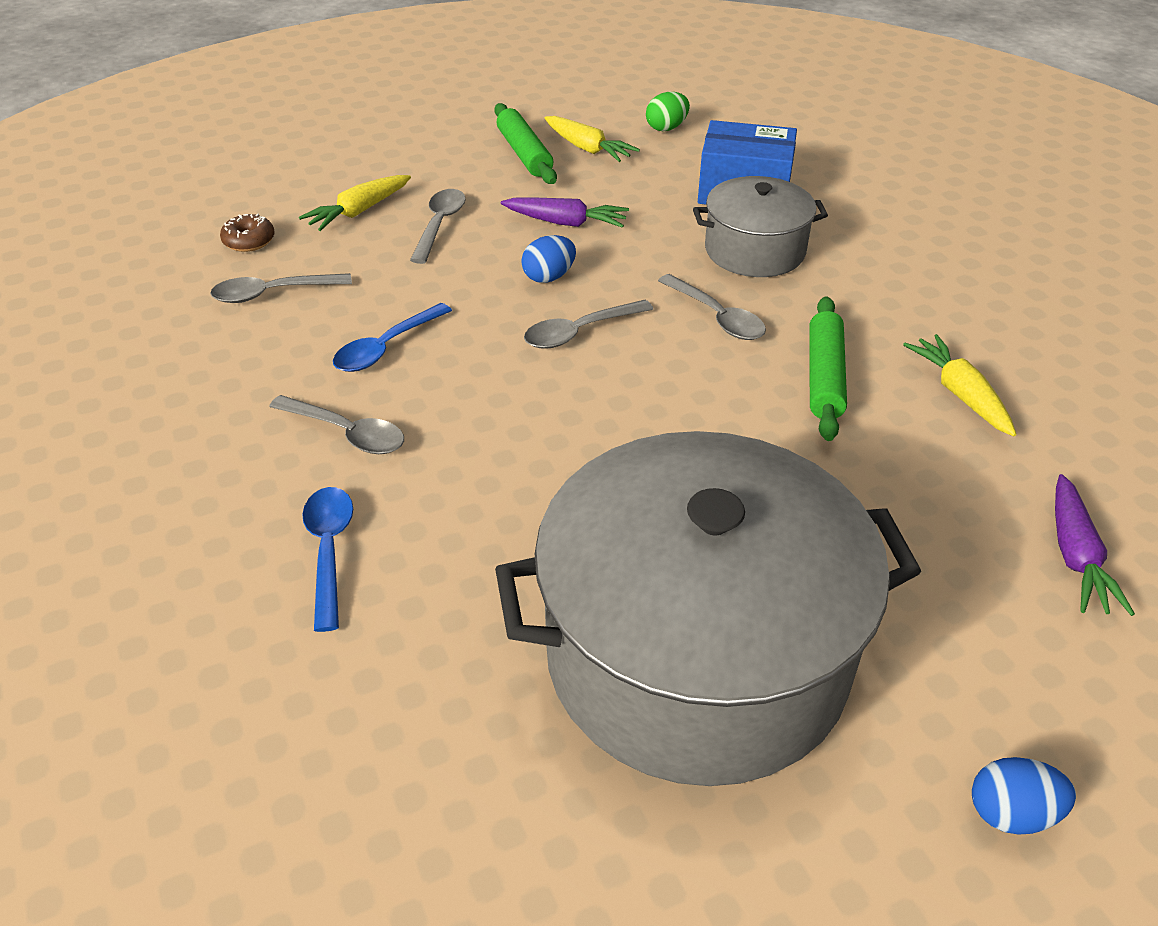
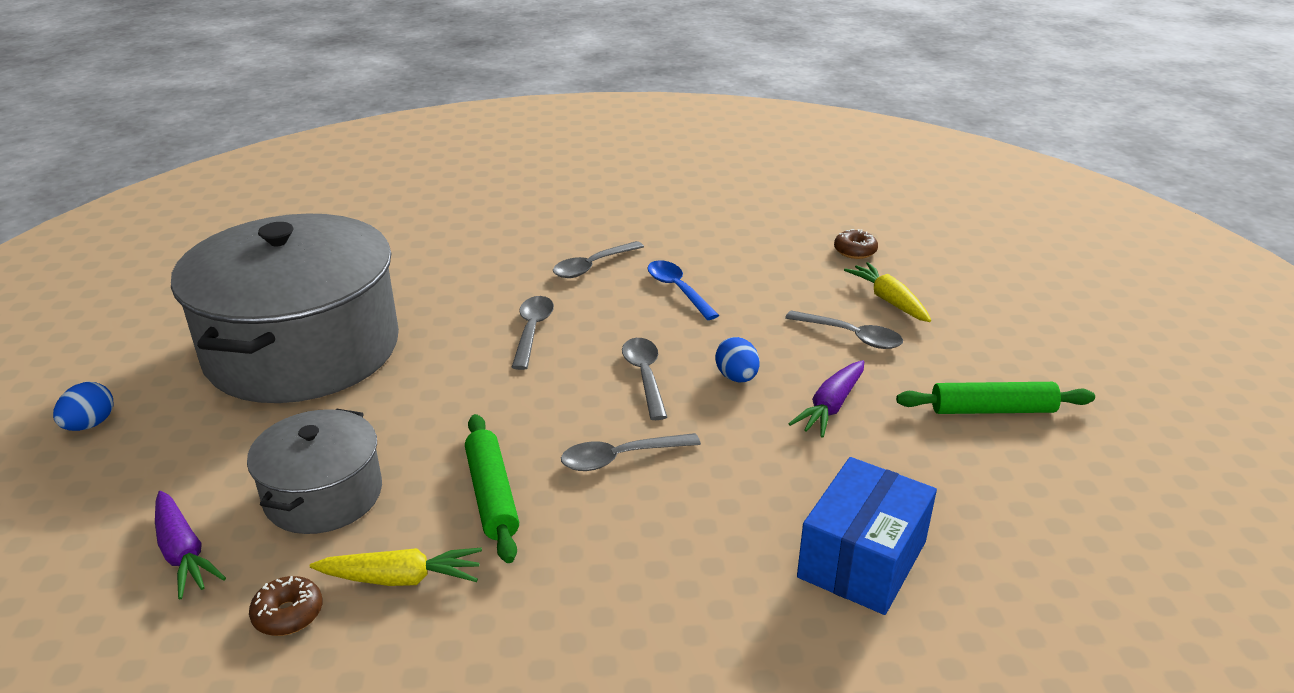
camera: 110 degrees right, 10 degrees down
(272, 293) = (773, 255): grey spoon -> grey spoon (532, 331)
(329, 550) = (494, 251): blue spoon -> none
(587, 148) = (1000, 458): yellow carrot -> none
(666, 128) = (1055, 541): green egg -> none
(754, 250) = (723, 522): grey pot -> grey pot (323, 495)
(824, 377) = (492, 495): green rolling pin -> green rolling pin turned 45 degrees clockwise
(1055, 443) = (288, 614): none -> brown donut
(1075, 556) = (183, 553): purple carrot -> purple carrot turned 150 degrees counterclockwise

